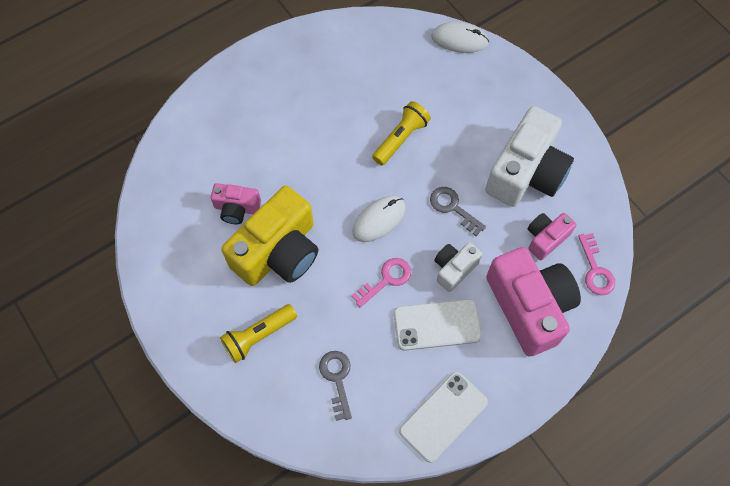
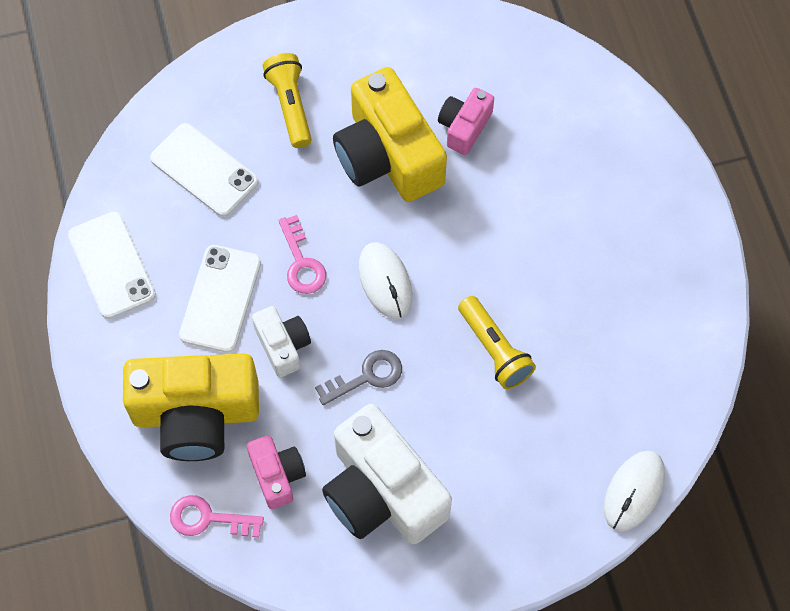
camera: 110 degrees right, 0 degrees up
(337, 379) = (204, 170): grey key -> white phone
(529, 306) = (196, 414): pink camera -> yellow camera

